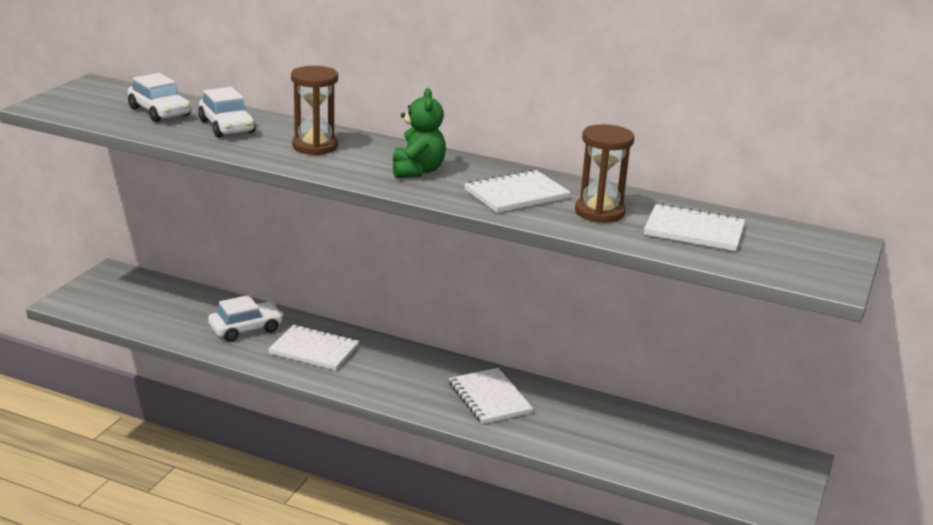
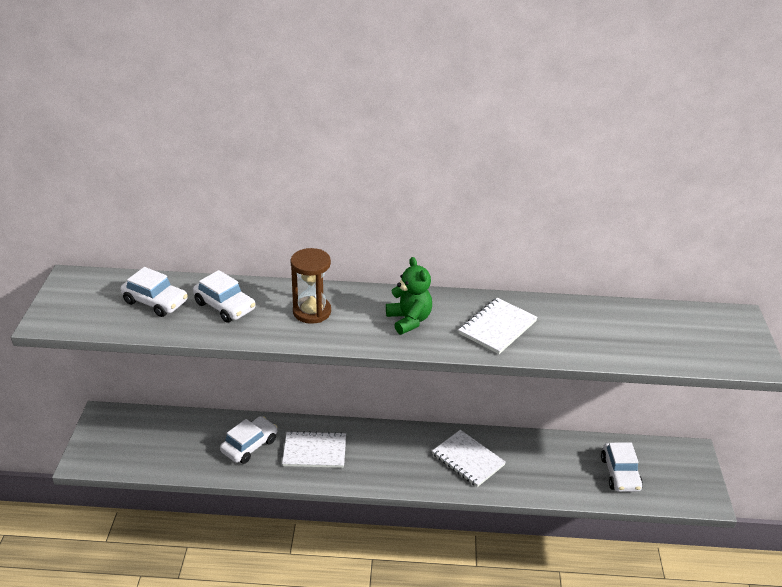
camera: 20 degrees left, 10 degrees up
(599, 212) = (566, 331): brown hourglass -> none
(678, 456) = (620, 473): none -> white car
(694, 231) = (640, 333): white notebook -> none

